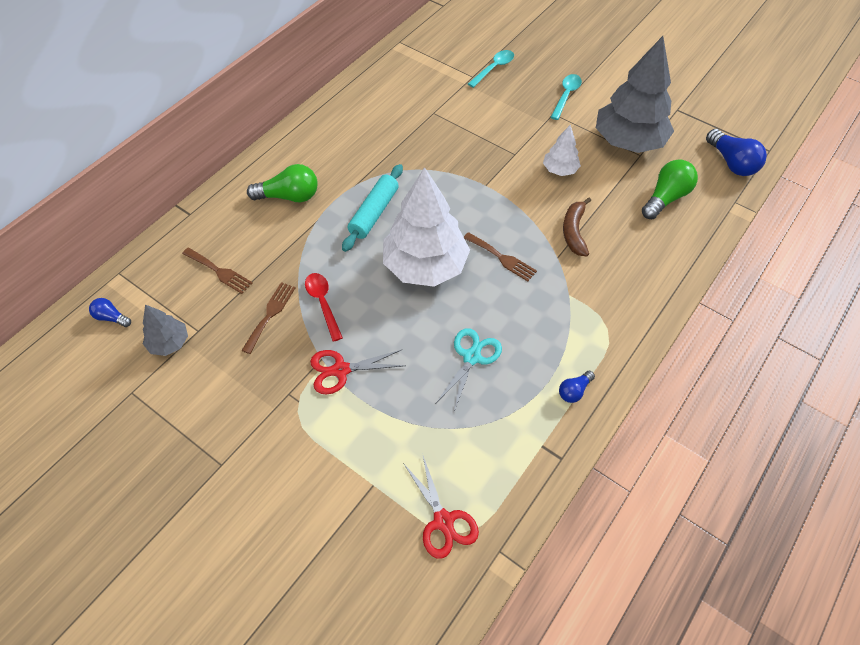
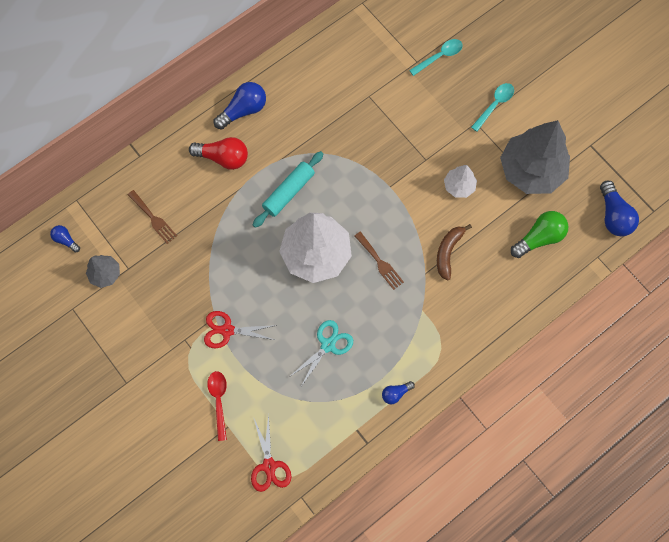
camera: 15 degrees right, 15 degrees up
(270, 314) = (185, 268): brown fork -> none
(289, 196) = (223, 158): green light bulb -> red light bulb
(301, 150) = (243, 110): none -> blue light bulb
(323, 303) = (227, 268): red spoon -> red spoon (219, 401)

